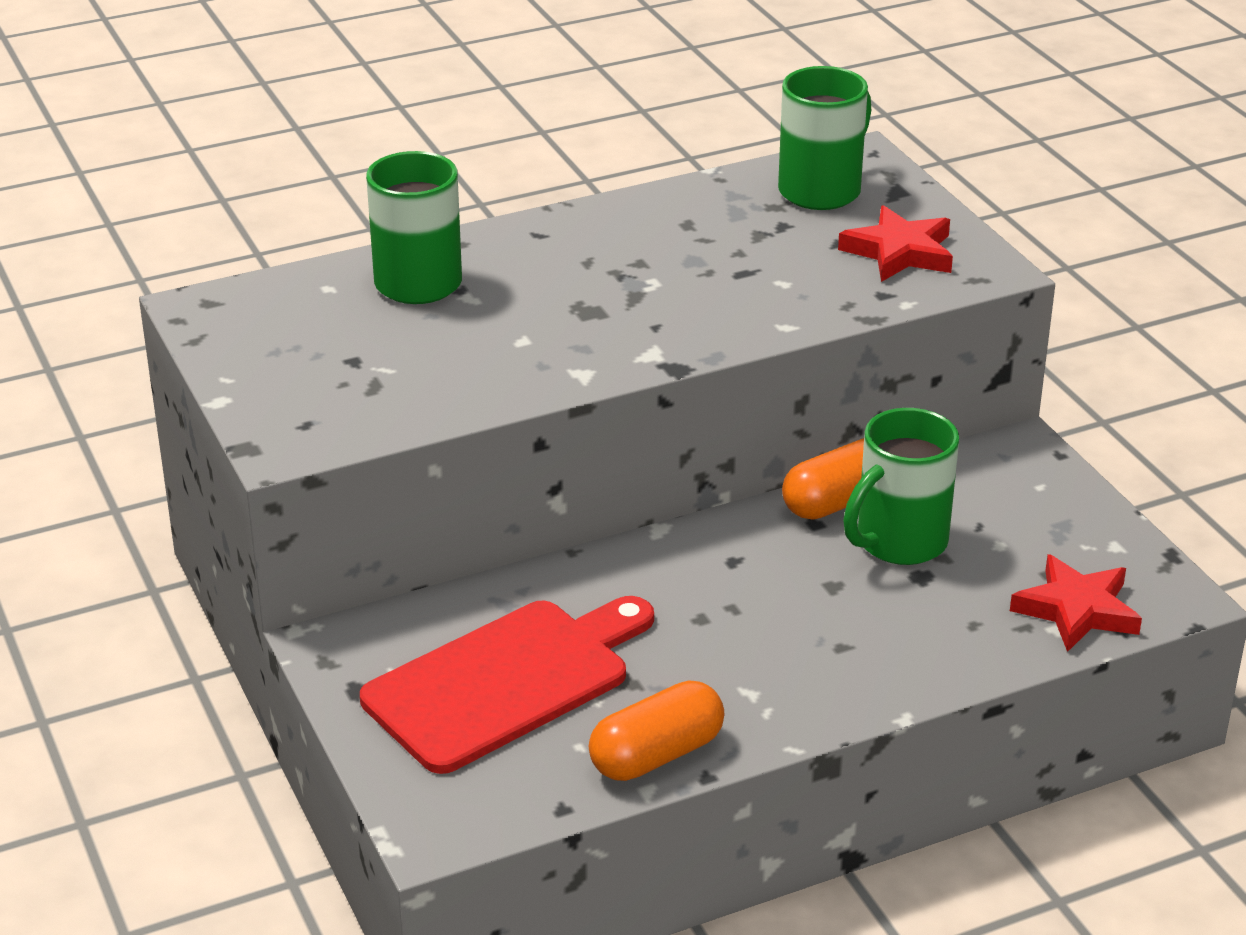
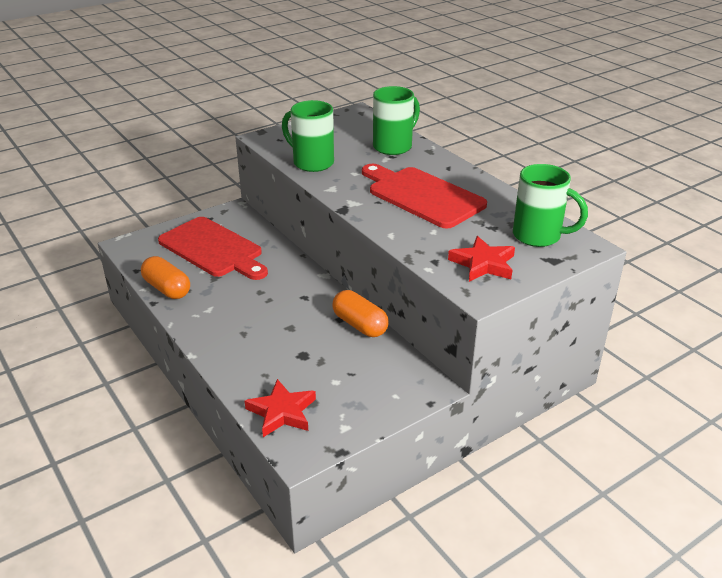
camera: 80 degrees right, 0 degrees up
(647, 277) = (422, 196): none -> red cutting board
(898, 543) = (329, 346): green mug -> green mug (312, 163)

